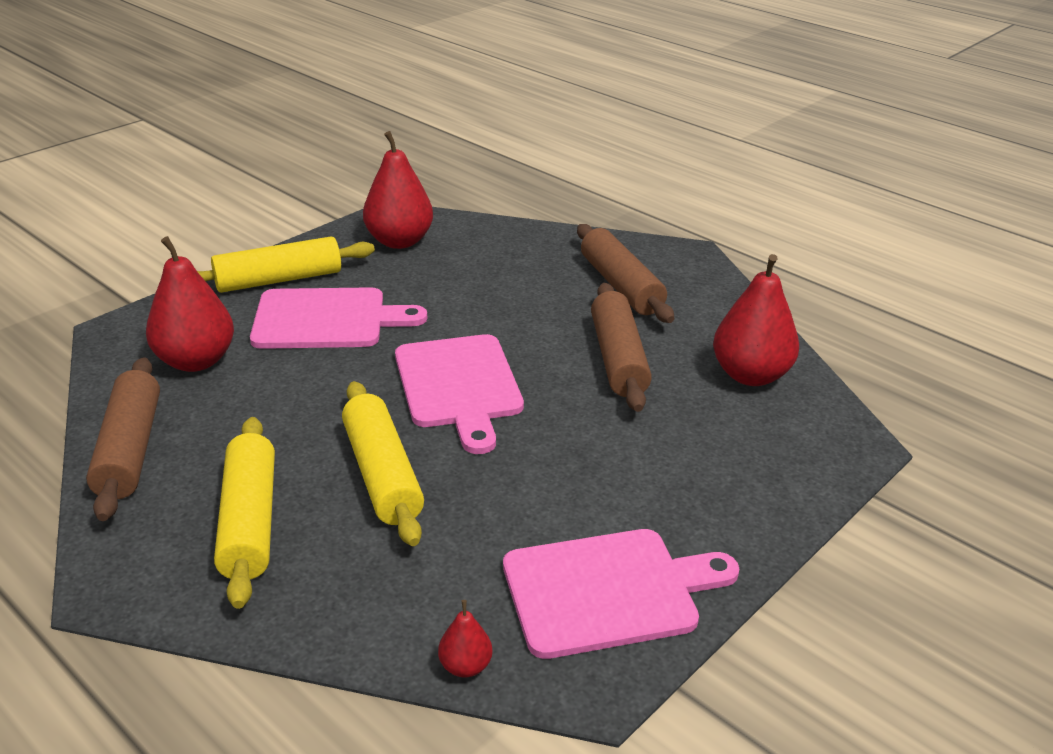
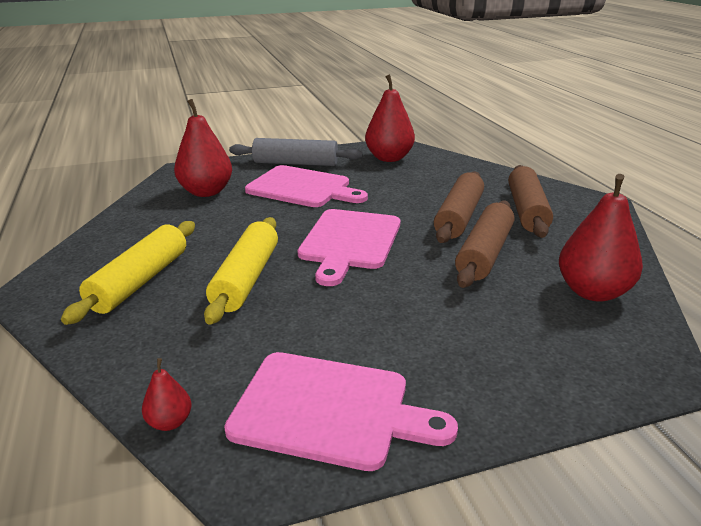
camera: 30 degrees right, 5 degrees down
(130, 449) = (123, 226): brown rolling pin -> brown rolling pin (459, 217)
(278, 280) = (295, 163): yellow rolling pin -> grey rolling pin

